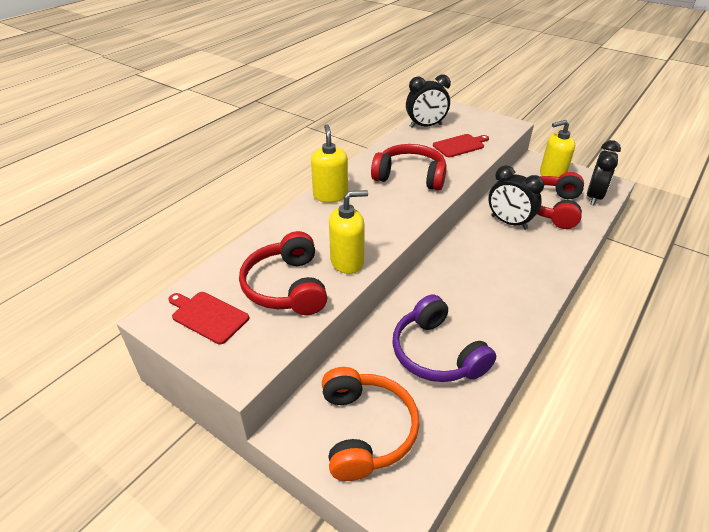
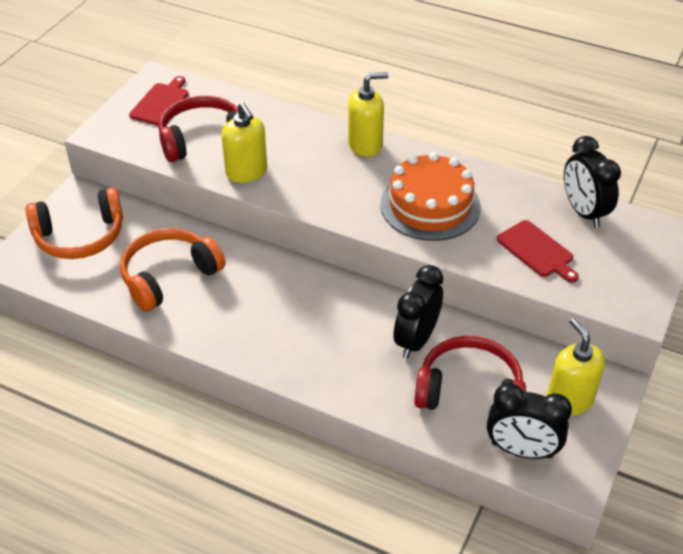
camera: 80 degrees right, 5 degrees up
(410, 176) = (430, 205): red headphones -> orange cake
(436, 353) = (169, 276): purple headphones -> orange headphones

